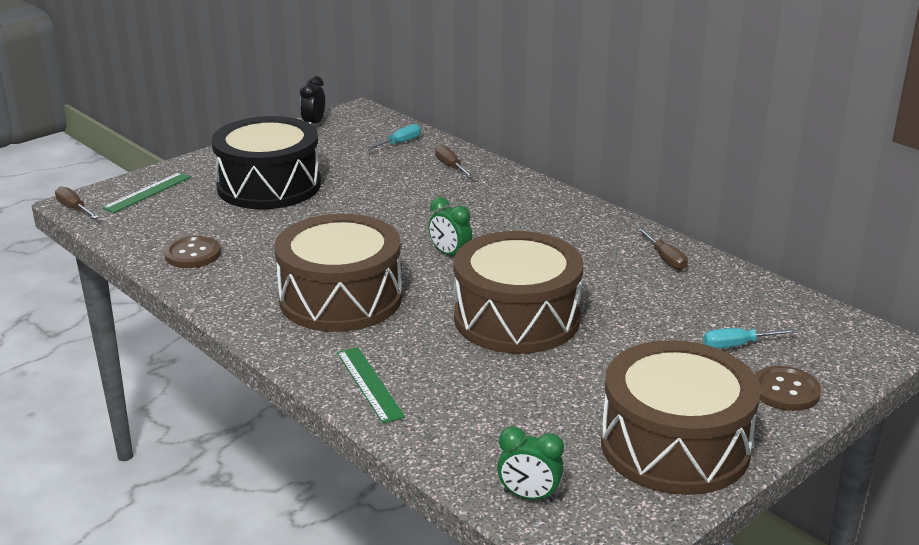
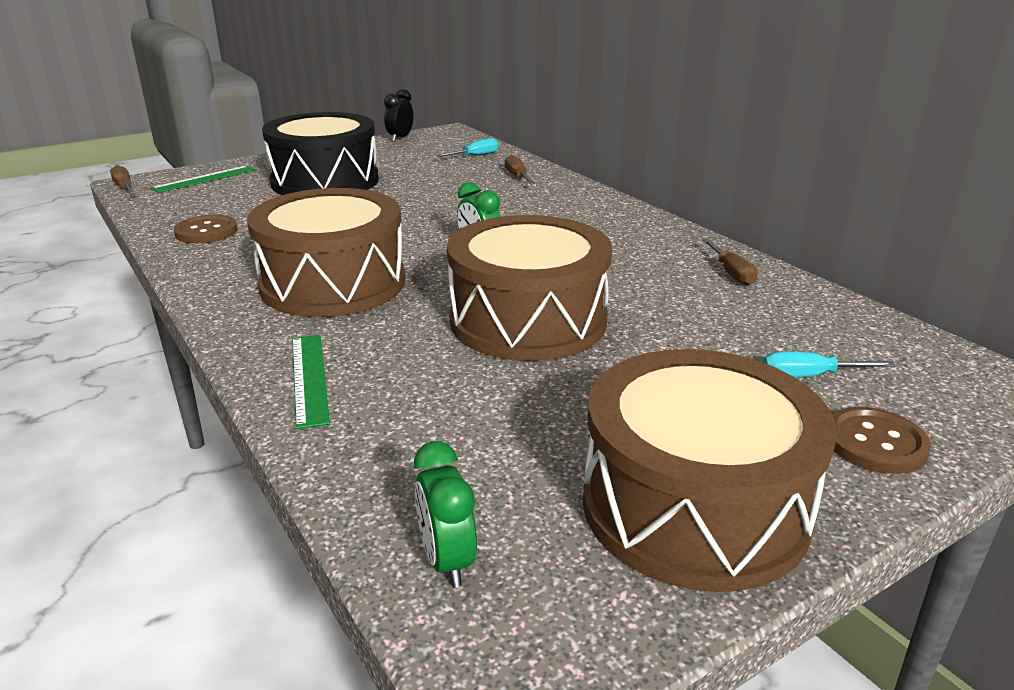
camera: 10 degrees right, 0 degrees up
(529, 496) = (446, 561): green clock -> green clock turned 45 degrees clockwise

